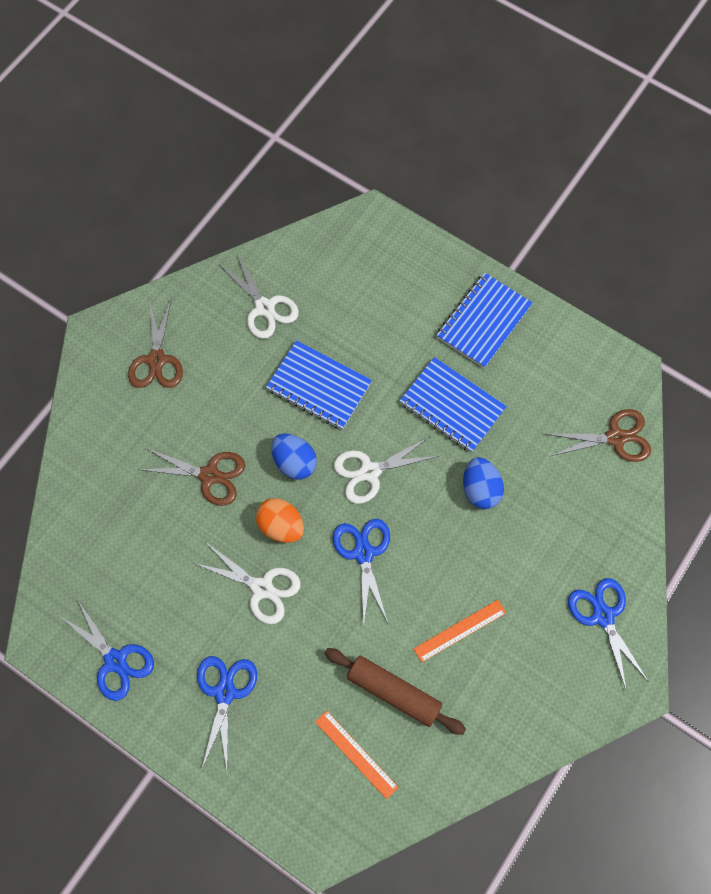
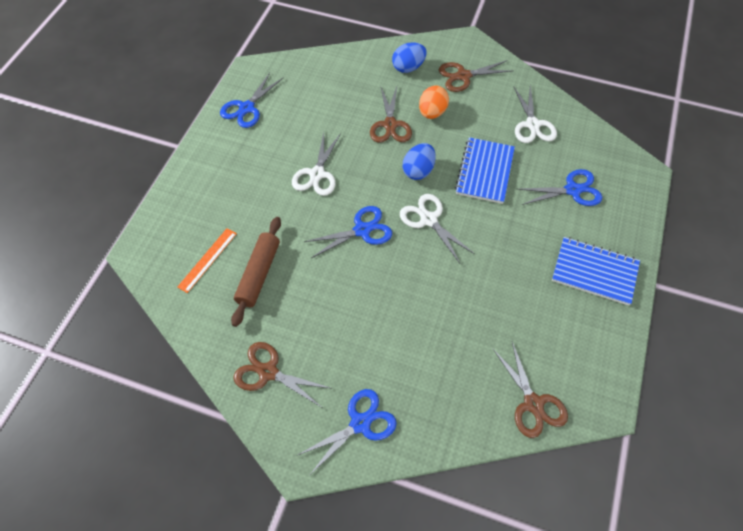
camera: 75 degrees right, 10 degrees down
(225, 692) = (237, 171): blue scissors -> blue scissors (572, 190)
(265, 307) = (532, 124): white scissors -> white scissors turned 45 degrees counterclockwise
(281, 526) = (366, 174): orange egg -> orange egg (432, 112)
(452, 406) = (507, 264): blue notebook -> none
(460, 630) = (318, 310): orange ruler -> none
(480, 489) = (442, 300): blue egg -> blue egg (408, 67)
(524, 704) = (268, 372): none -> brown scissors

